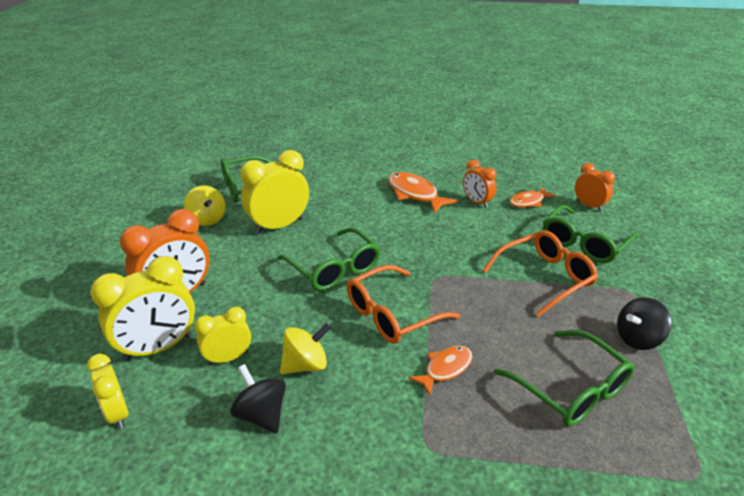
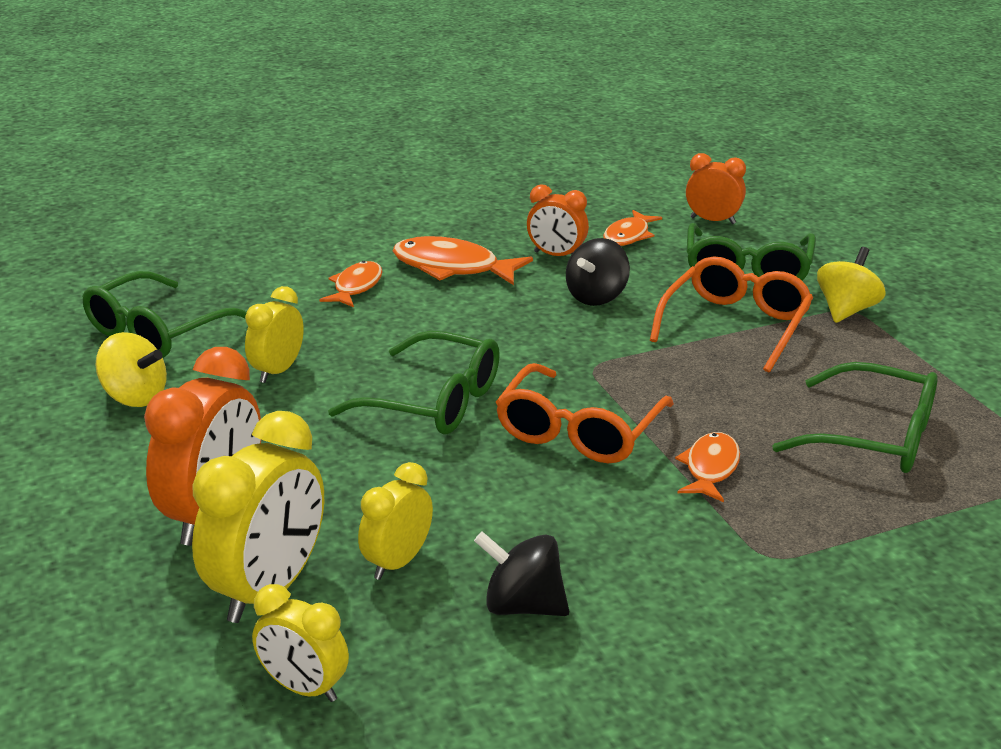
camera: 30 degrees left, 5 degrees down
(279, 226) = (277, 371): yellow clock -> yellow clock, size x0.59
(306, 365) = (521, 529): yellow spinning top -> yellow spinning top (846, 310)
(358, 191) = (356, 287): none -> orange fish
(637, 339) = (900, 360): black spinning top -> black spinning top (596, 297)

